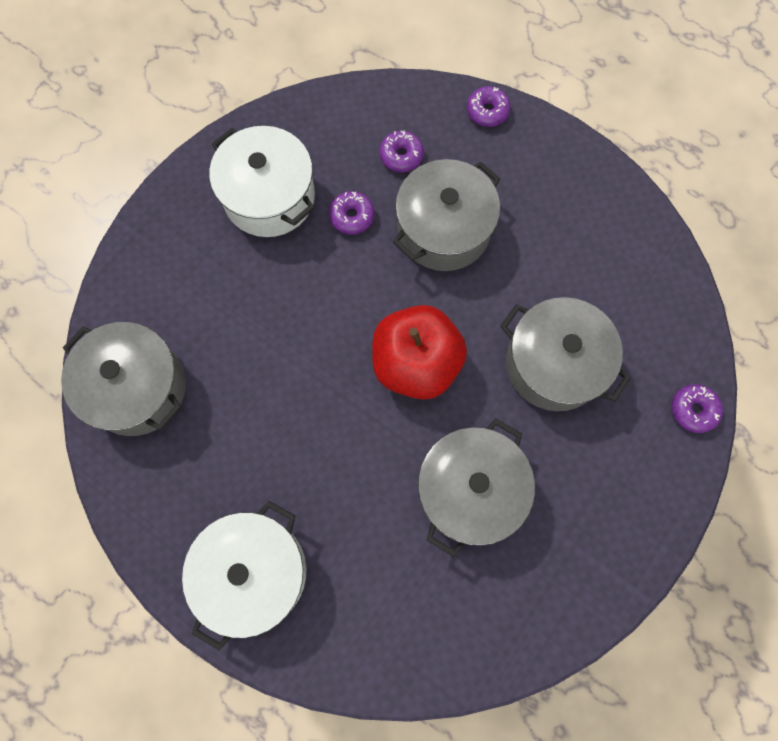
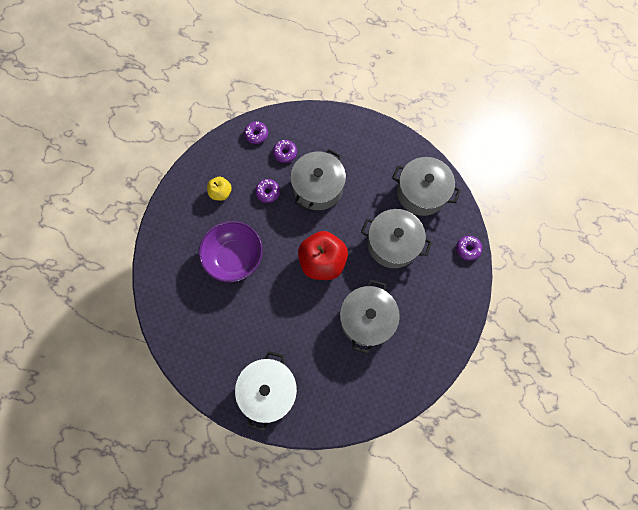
camera: 15 degrees left, 0 degrees up
(137, 388) = (180, 312): grey pot -> grey pot (421, 192)
(261, 315) = (234, 257): none -> purple bowl
(269, 197) = (221, 192): white pot -> yellow apple
(487, 111) = (324, 118): purple donut -> purple donut (256, 134)

